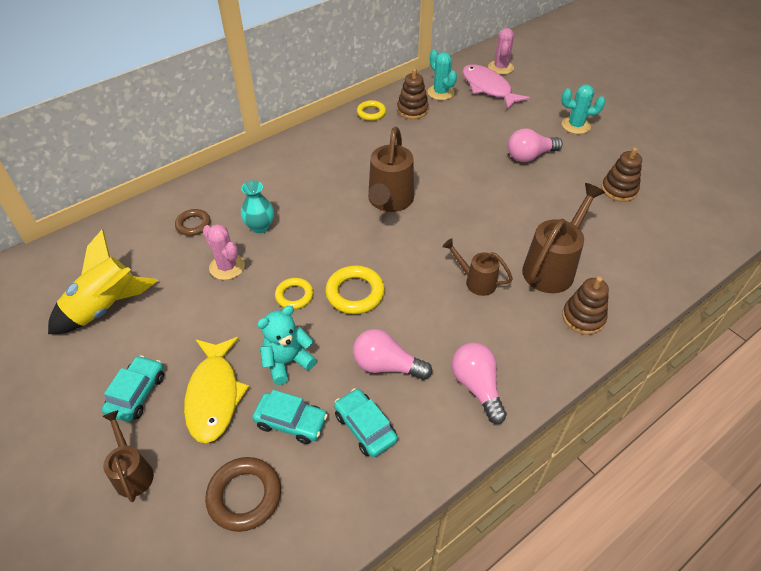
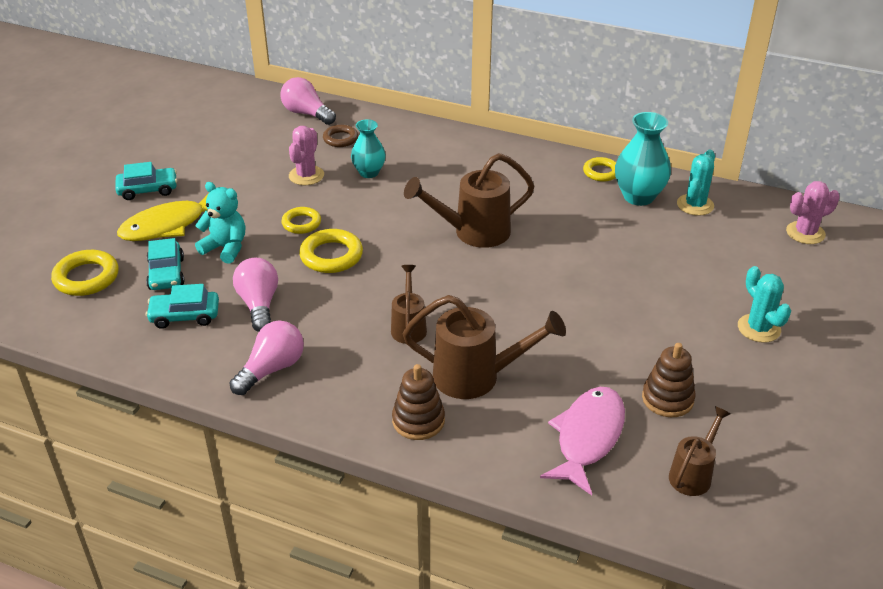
camera: 60 degrees right, 10 degrees down
(105, 307) = (219, 139): yellow rocket -> none
(132, 472) = (80, 218): brown watering can -> brown watering can (693, 474)
(244, 496) = (86, 277): brown ring -> yellow ring
(365, 427) = (185, 316): turquoise car -> turquoise car turned 120 degrees counterclockwise
(412, 110) = (638, 196): brown stacking toy -> turquoise vase
(488, 88) = (749, 236): pink fish -> pink fish (588, 437)
(529, 156) = (652, 306): pink light bulb -> pink light bulb (306, 113)

